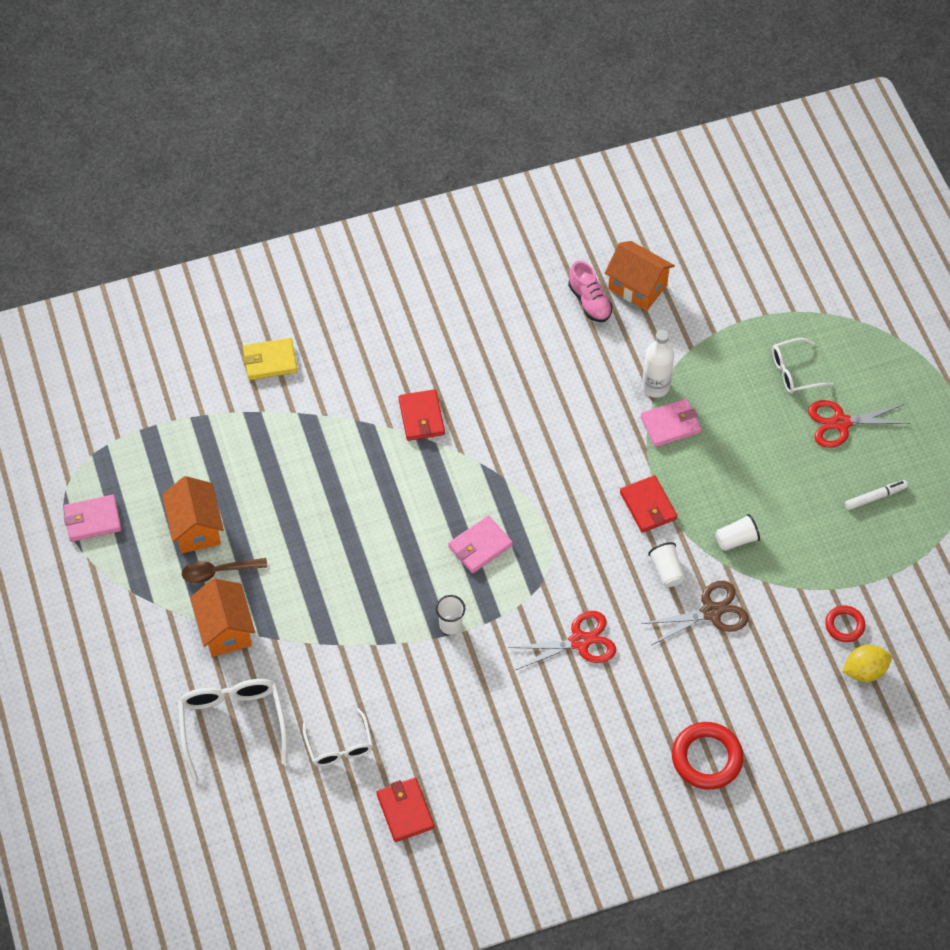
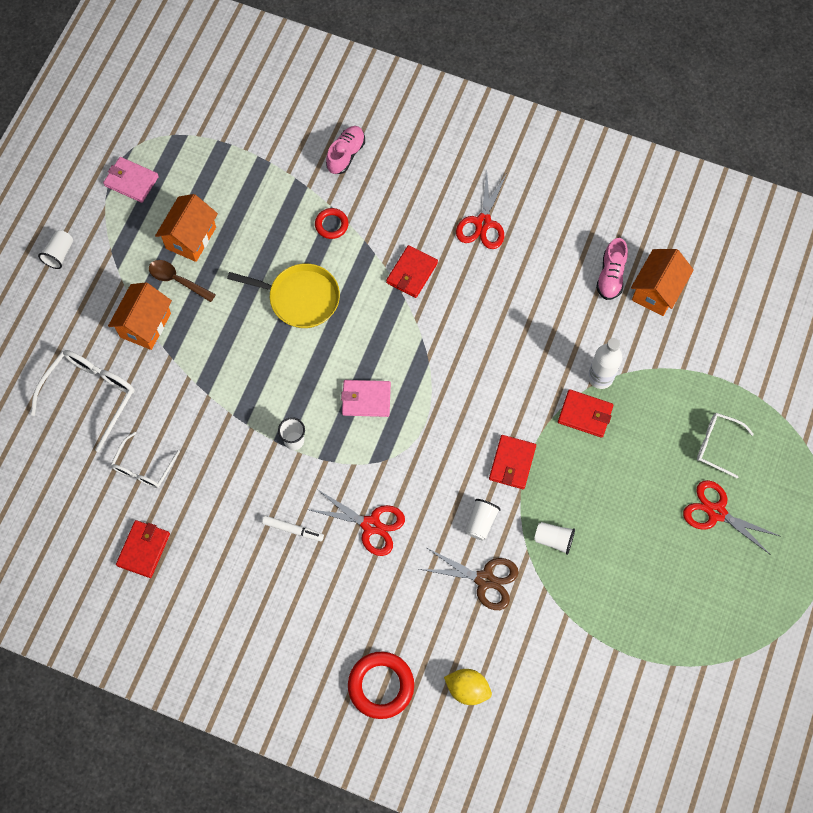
camera: 40 degrees right, 10 degrees up
(85, 629) = (59, 254): none -> white cup
(270, 361) = (346, 154): yellow wallet -> pink shoe
(344, 506) = (300, 298): none -> yellow pan
(443, 334) = (482, 223): none -> red scissors
(637, 287) = (657, 291): orange house -> orange house turned 45 degrees clockwise
(670, 425) = (585, 414): pink wallet -> red wallet
(844, 625) = (574, 670): red ring -> red ring (331, 225)
(864, 671) = (557, 717): yellow lemon -> yellow lemon (467, 689)
(875, 497) = (690, 590): white marker -> white marker (293, 529)

